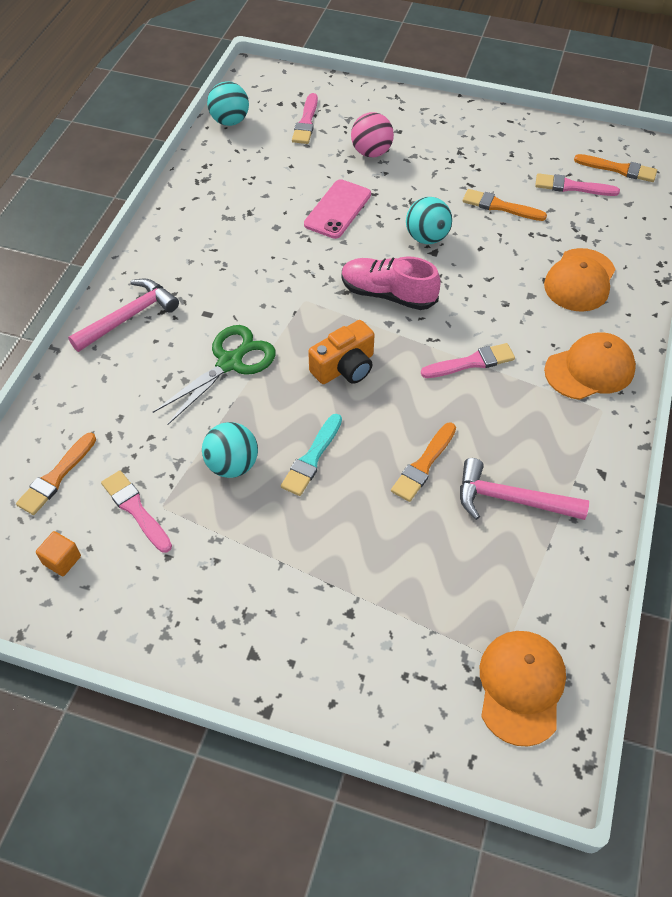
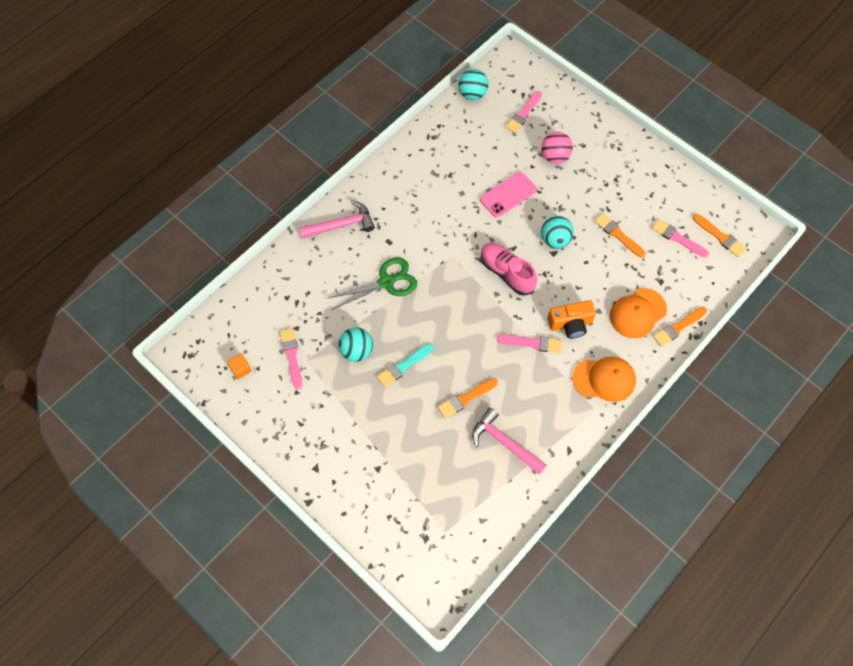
camera: 25 degrees right, 10 degrees up
(56, 477) = (257, 316): orange brush -> orange brush (678, 327)
(345, 367) = (453, 314): orange camera -> orange camera (570, 324)
(521, 687) = (447, 551): orange cap -> none

